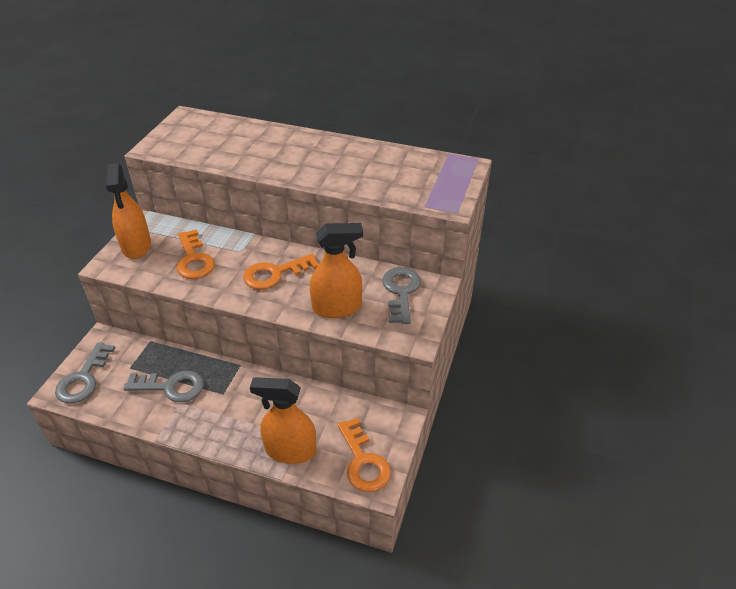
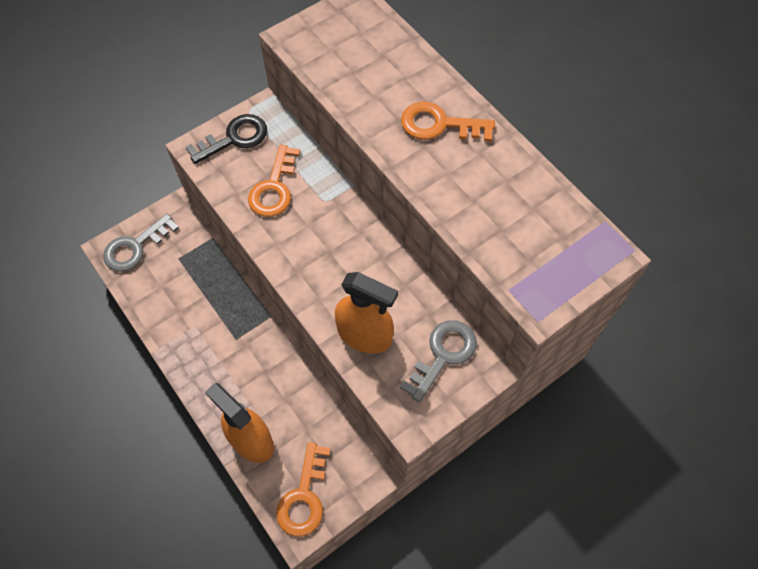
camera: 35 degrees right, 20 degrees up
(136, 246) = (234, 138): orange spray bottle -> black key
(171, 387) = (198, 303): grey key -> none
(275, 274) = (336, 253): orange key -> orange key (439, 124)

